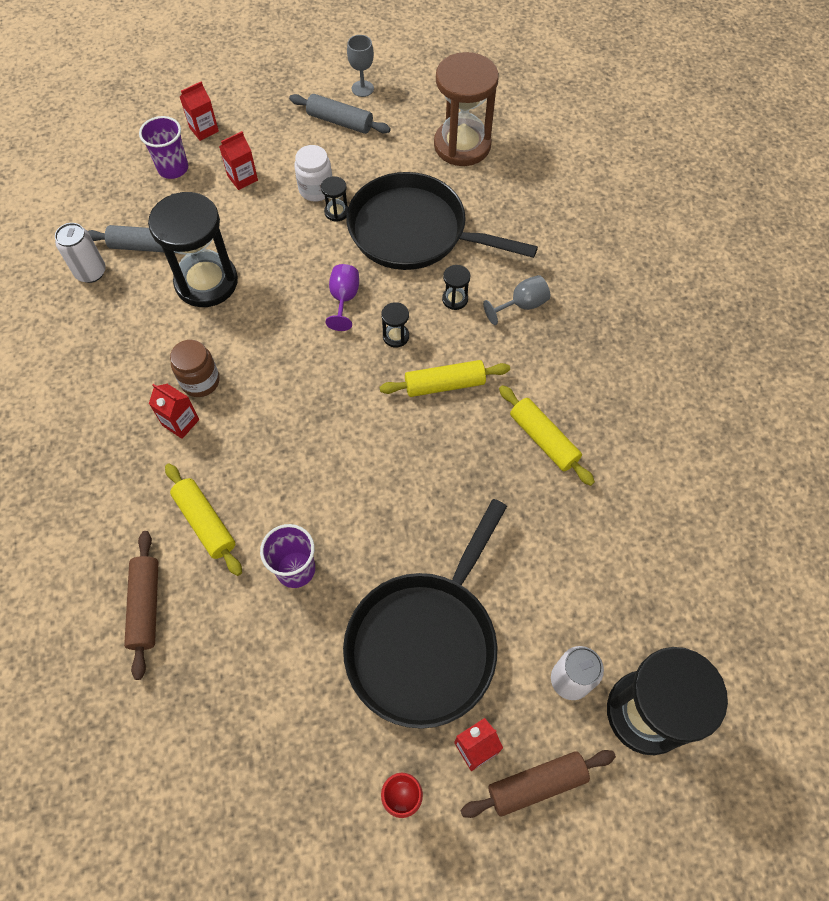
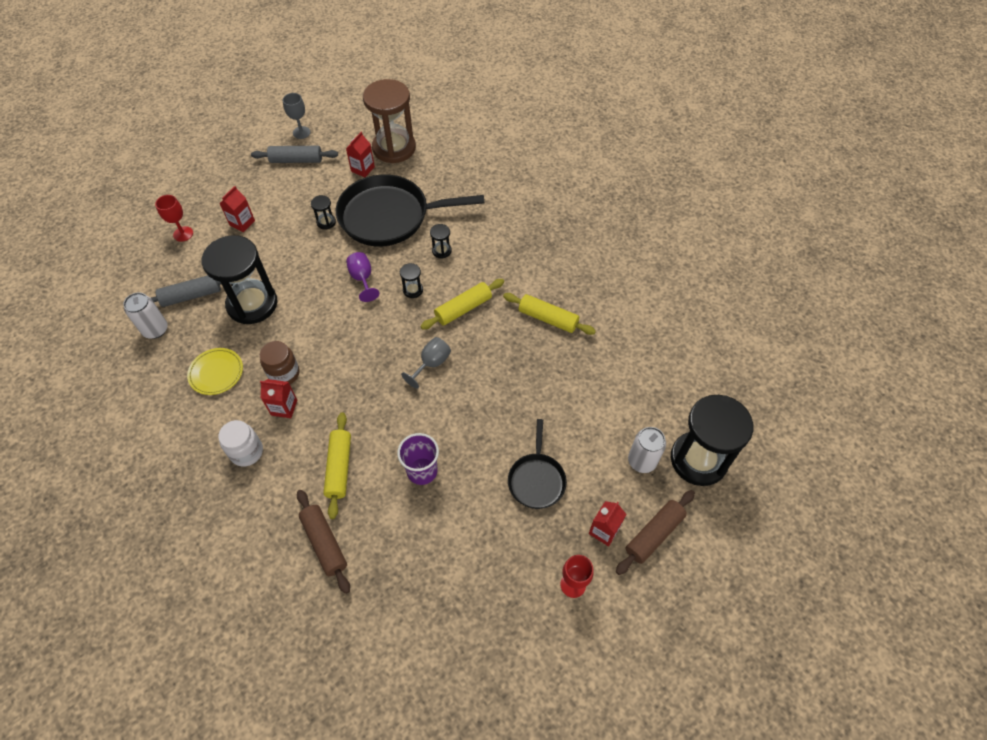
camera: 25 degrees left, 5 degrees down
(129, 350) = (216, 373): none -> yellow plate
(173, 168) = (183, 234): purple cup -> red goblet
(204, 129) = (193, 199): red carton -> red carton (363, 169)
(205, 522) = (339, 468): yellow rolling pin -> yellow rolling pin turned 60 degrees clockwise
(316, 189) = (302, 212): white jar -> white jar (246, 452)
(425, 643) = (536, 480): black pan -> black pan, size x0.52
(522, 305) = (489, 238): grey goblet -> grey goblet (431, 364)

